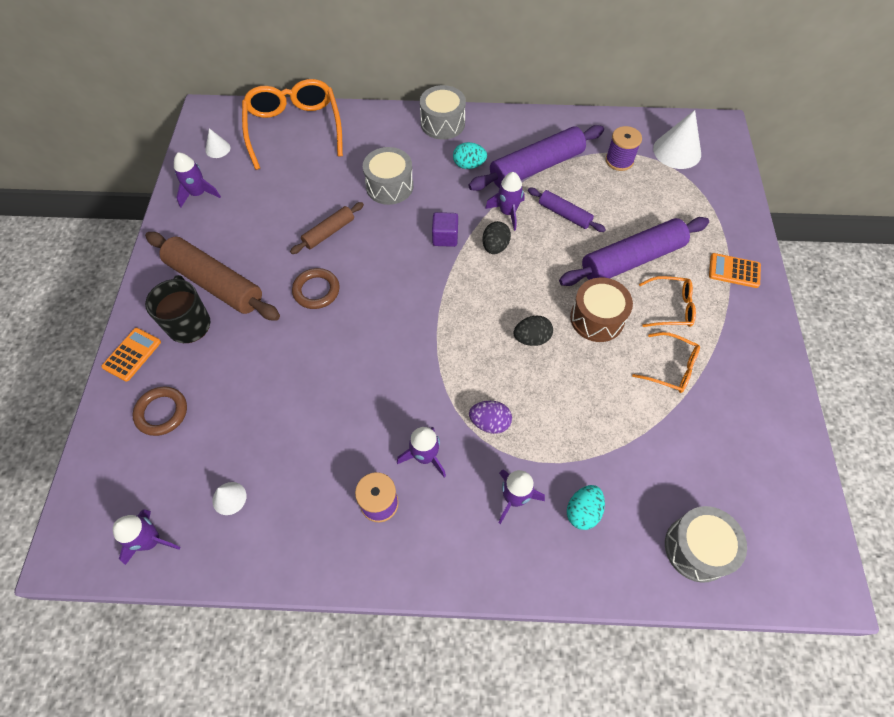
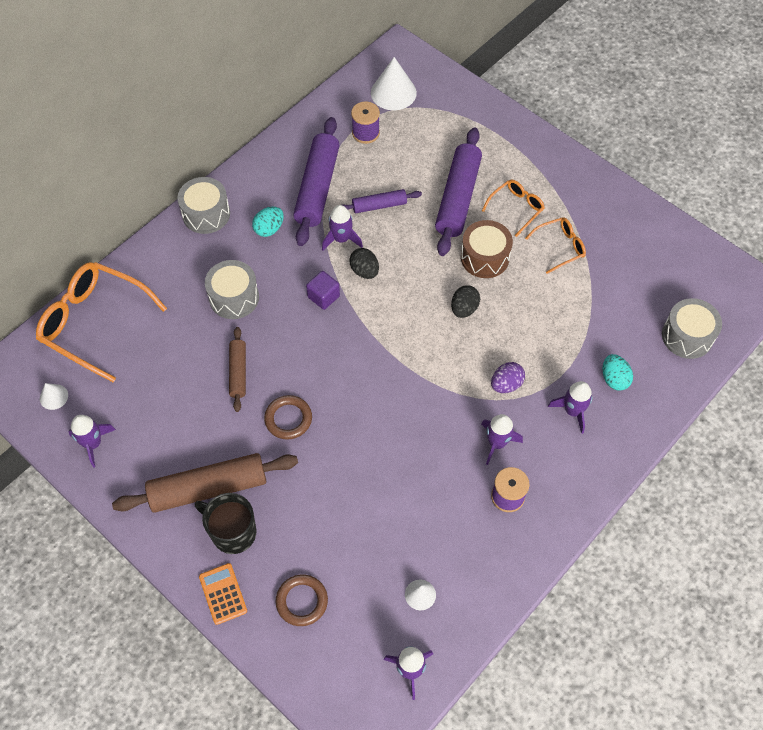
camera: 50 degrees left, 0 degrees up
(734, 271) = (522, 149): orange calculator -> none

